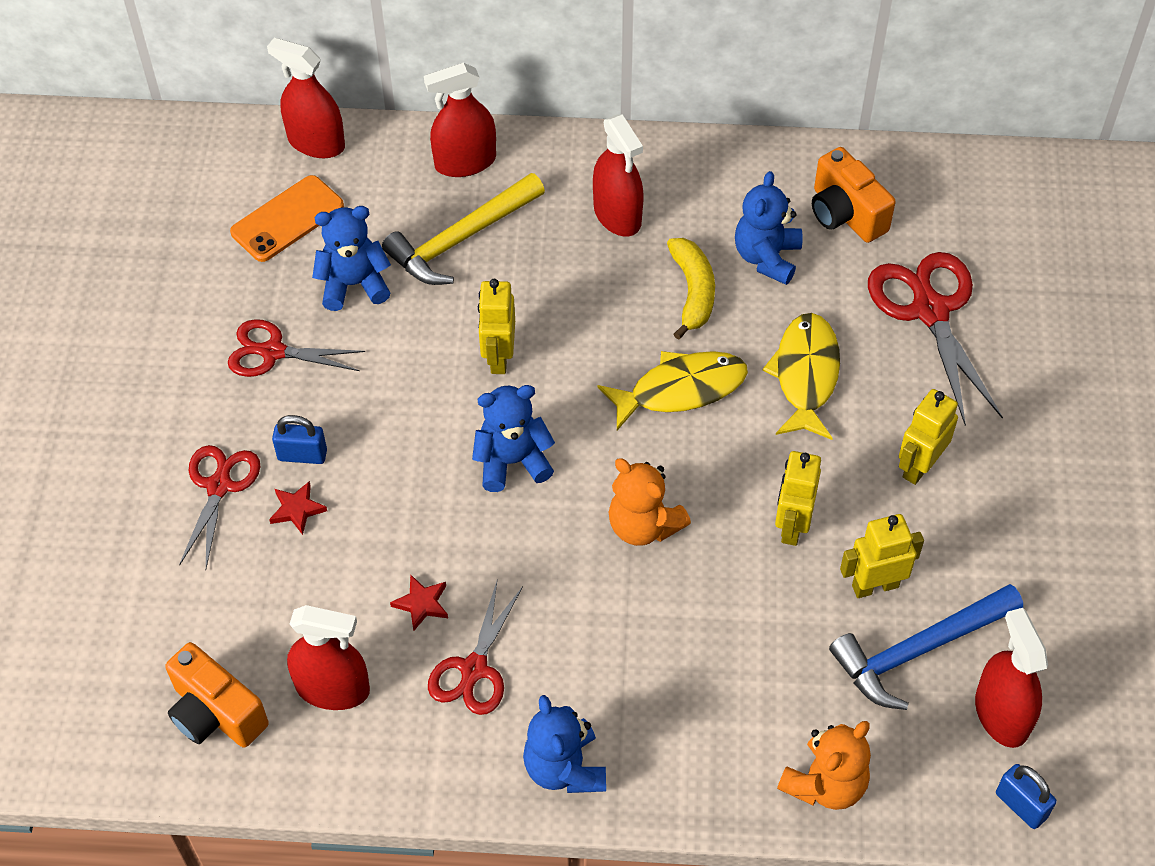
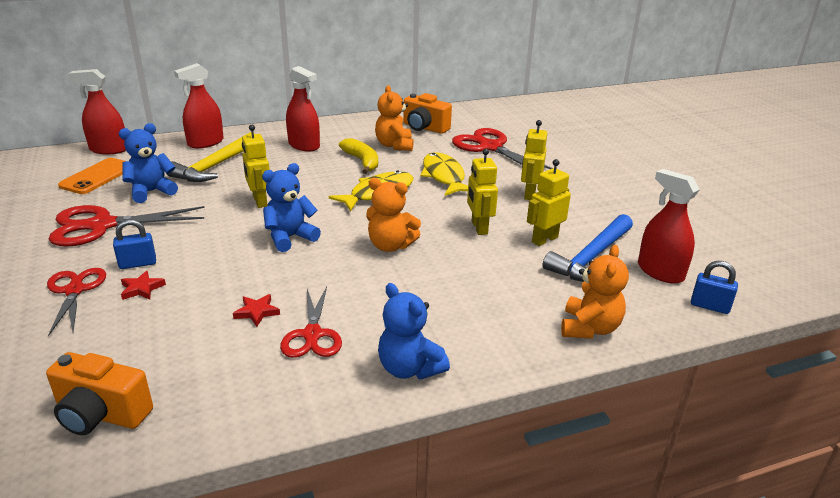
camera: 25 degrees left, 25 degrees down
(273, 352) = (102, 226): red scissors -> red scissors, size x1.56
(333, 688) = (203, 373): red spray bottle -> none
(767, 257) = (394, 145): blue teddy bear -> orange teddy bear

